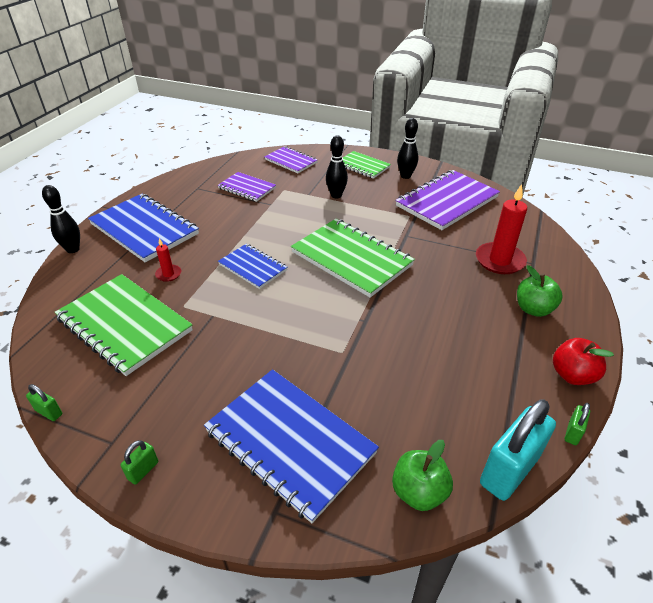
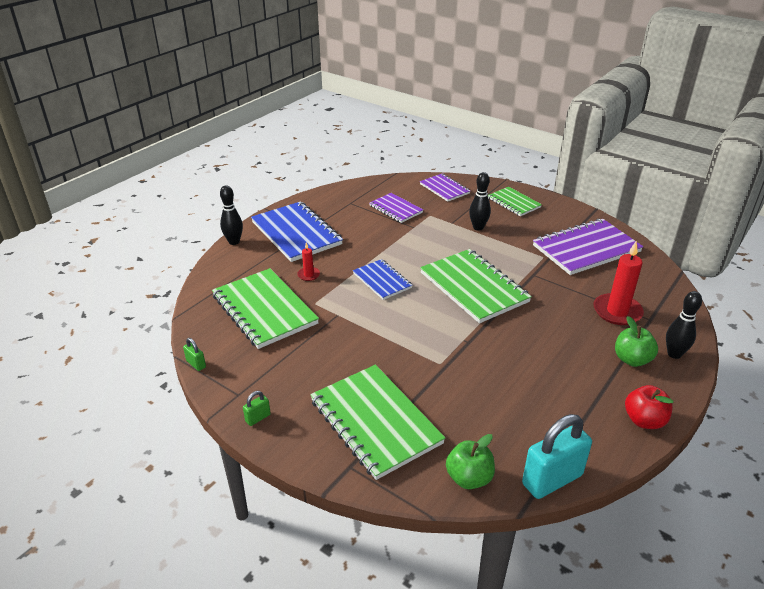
camera: 15 degrees right, 5 degrees down
(290, 442) = (375, 422): blue notebook -> green notebook
(405, 176) = (553, 218): black bowling pin -> black bowling pin (674, 354)
(572, 433) = (622, 464): green padlock -> none

